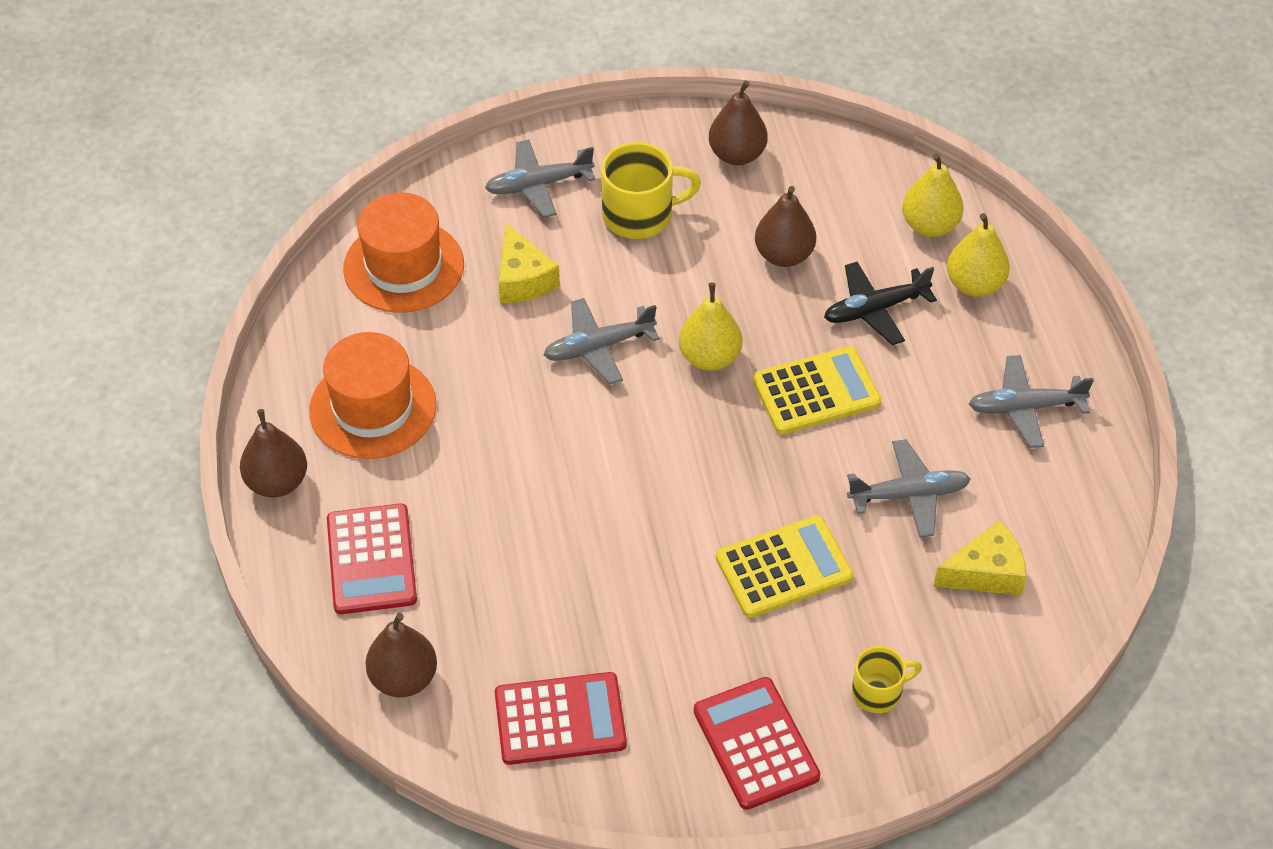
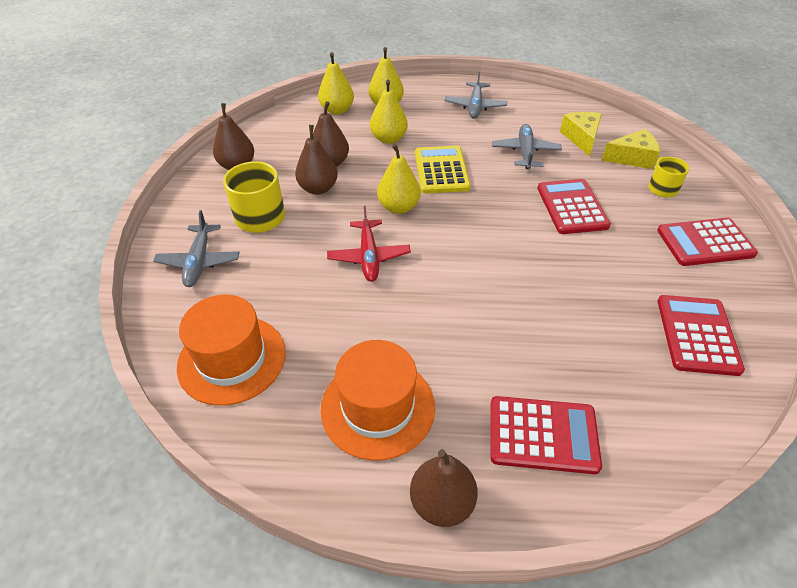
camera: 75 degrees left, 5 degrees down
(403, 678) = (667, 430): brown pear -> brown pear (318, 188)
(523, 279) = (285, 286): yellow cheese -> yellow cheese (632, 158)
(598, 347) = (369, 257): grey plane -> red plane
(784, 568) = (572, 207): yellow calculator -> red calculator
(875, 309) = (388, 139): black plane -> yellow pear

